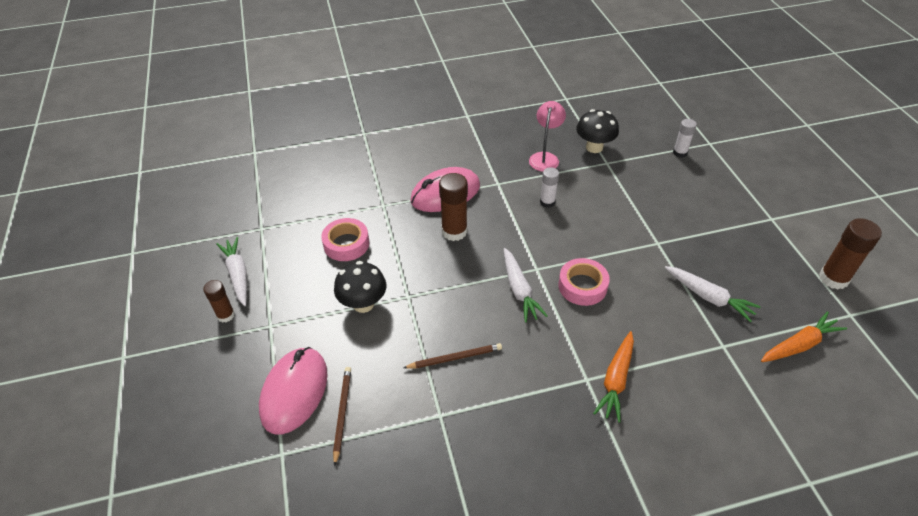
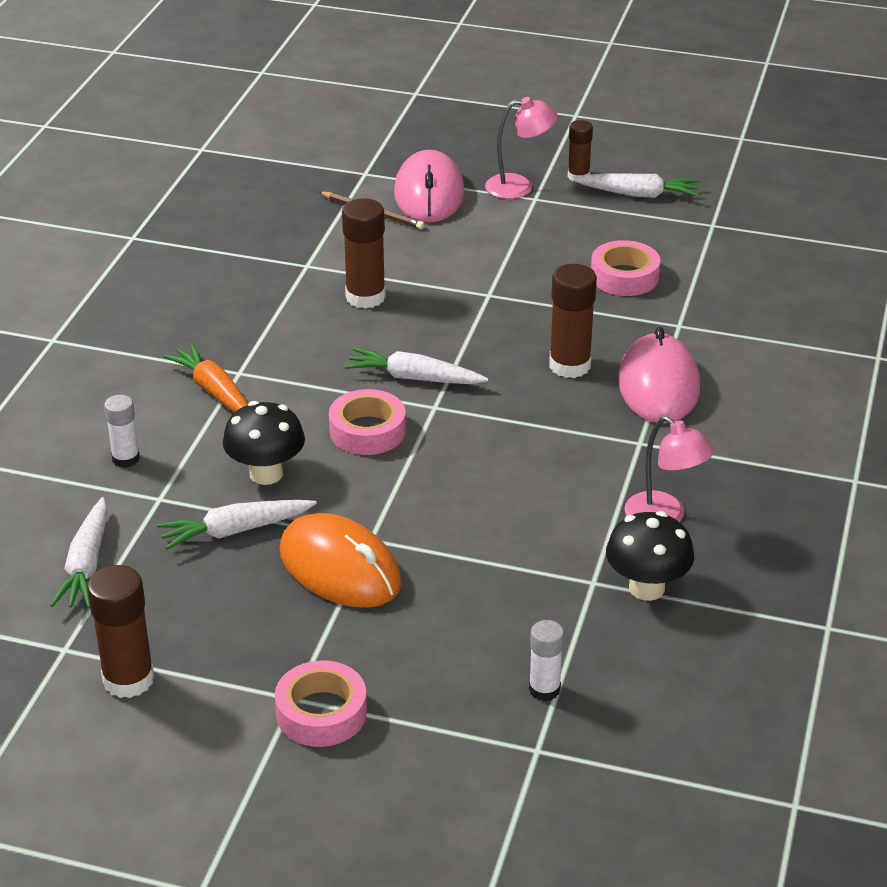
camera: 120 degrees right, 10 degrees down
(256, 342) = (519, 186): none -> pink lamp
(294, 392) = (429, 194): pink mouse -> pink mouse turned 45 degrees clockwise
(363, 304) = (507, 262): black mushroom -> black mushroom (266, 474)
(455, 358) = (365, 297): brown pencil -> brown glue stick
(547, 202) = (554, 472): white glue stick -> white glue stick (126, 459)
(687, 244) = (340, 568): none -> orange mouse
(767, 206) = (321, 712): none -> pink tape
(799, 345) = (86, 565): orange carrot -> white carrot

